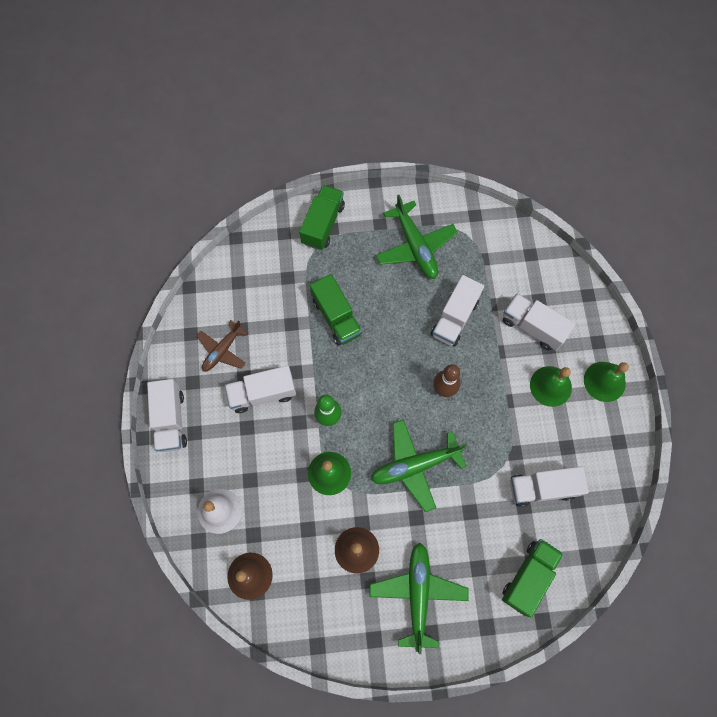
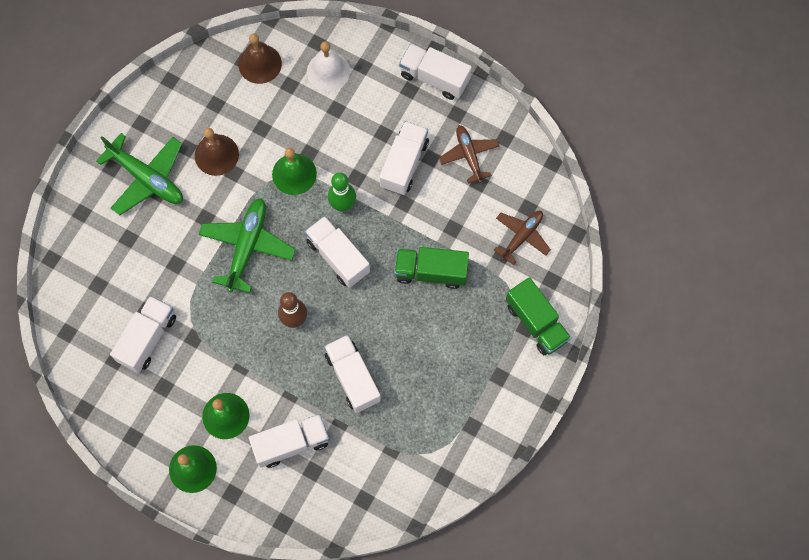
camera: 125 degrees right, 0 degrees up
(264, 272) = (522, 237): none -> brown plane
(373, 391) = (338, 257): none -> white truck
(415, 246) = (451, 393): green plane -> none
(528, 577) = (90, 273): green truck -> none

